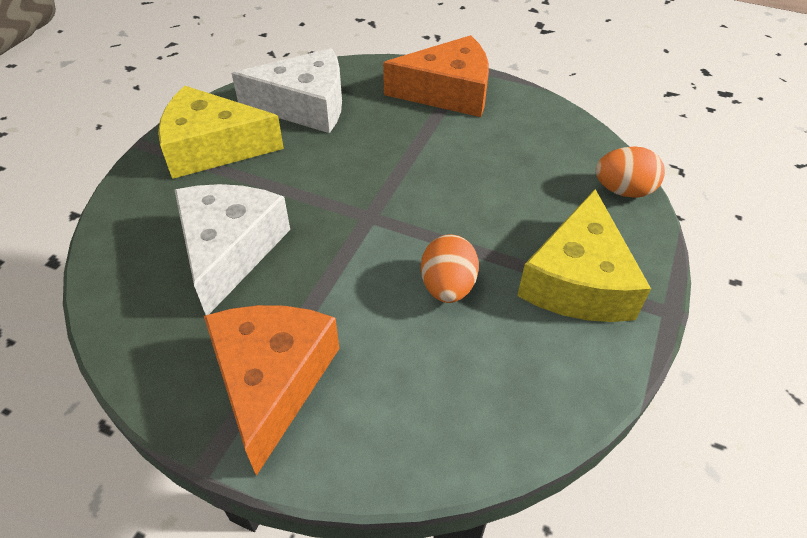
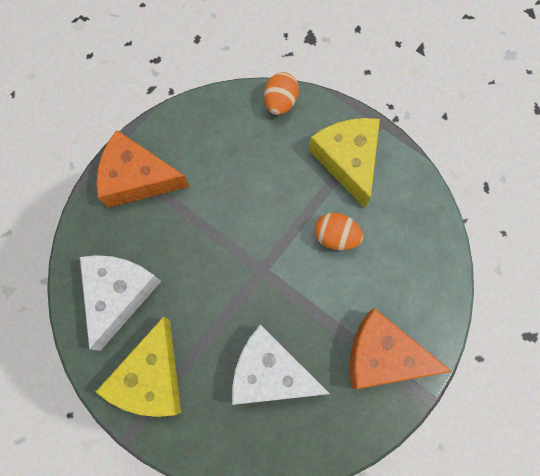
camera: 75 degrees left, 25 degrees up
(448, 92) = (137, 178): orange cheese -> orange cheese turned 90 degrees counterclockwise
(578, 280) = (347, 160): yellow cheese -> yellow cheese turned 135 degrees counterclockwise

